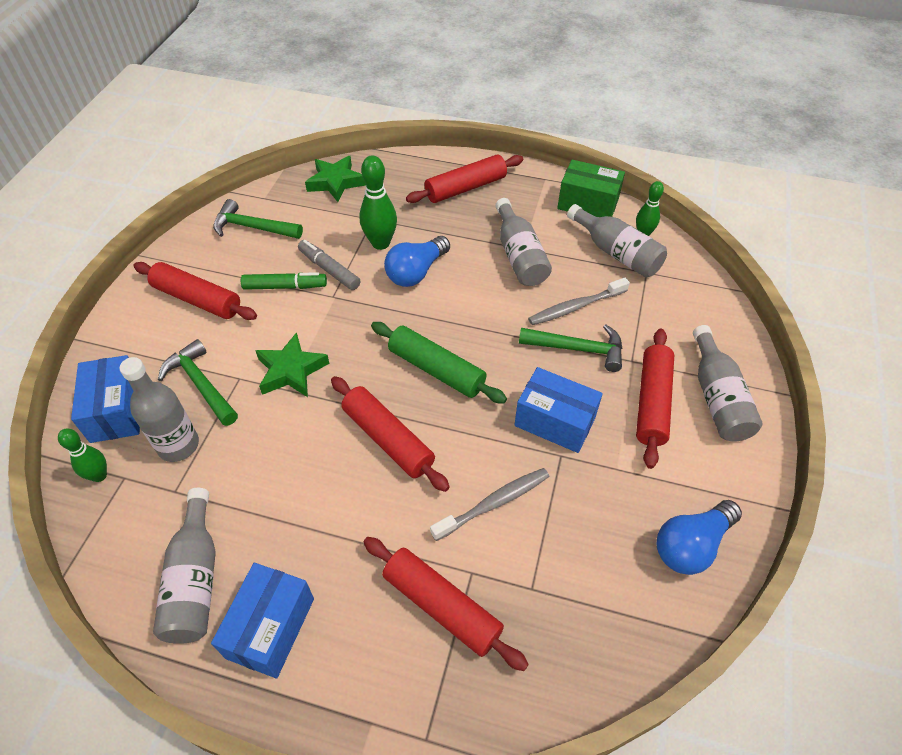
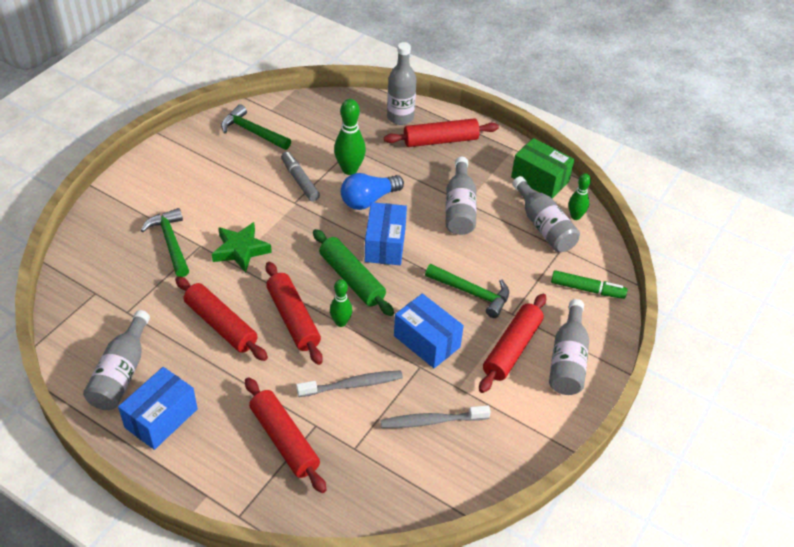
camera: 15 degrees right, 5 degrees down
(99, 475) = (78, 287): green bowling pin -> green bowling pin (341, 322)
(116, 410) = (104, 245): blue box -> blue box (385, 245)
(178, 445) = (140, 281): grey bottle -> grey bottle (400, 117)
(197, 299) = (189, 178): red rolling pin -> red rolling pin (221, 325)
(285, 286) = (260, 185): green marker -> green marker (587, 289)
(335, 182) = (333, 110): green star -> none
(575, 307) = (486, 260): grey toothbrush -> grey toothbrush (432, 421)
(691, 545) = (488, 455): blue light bulb -> none

